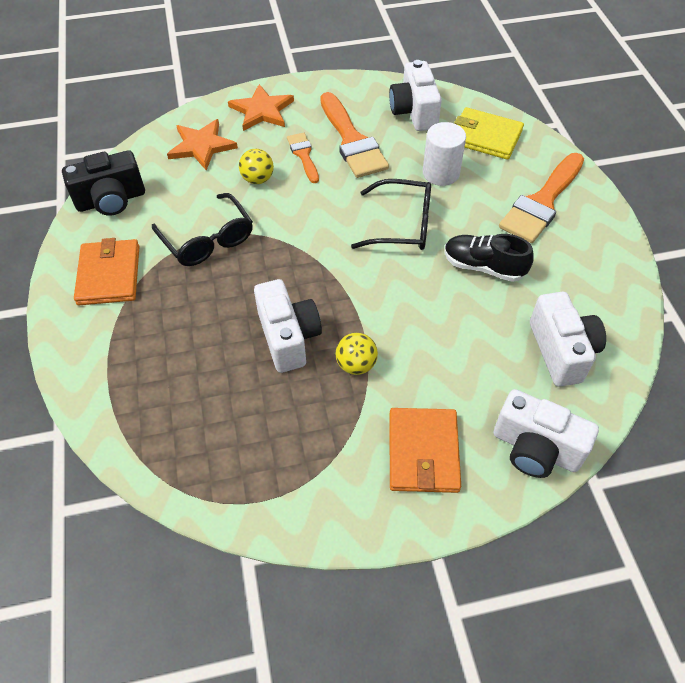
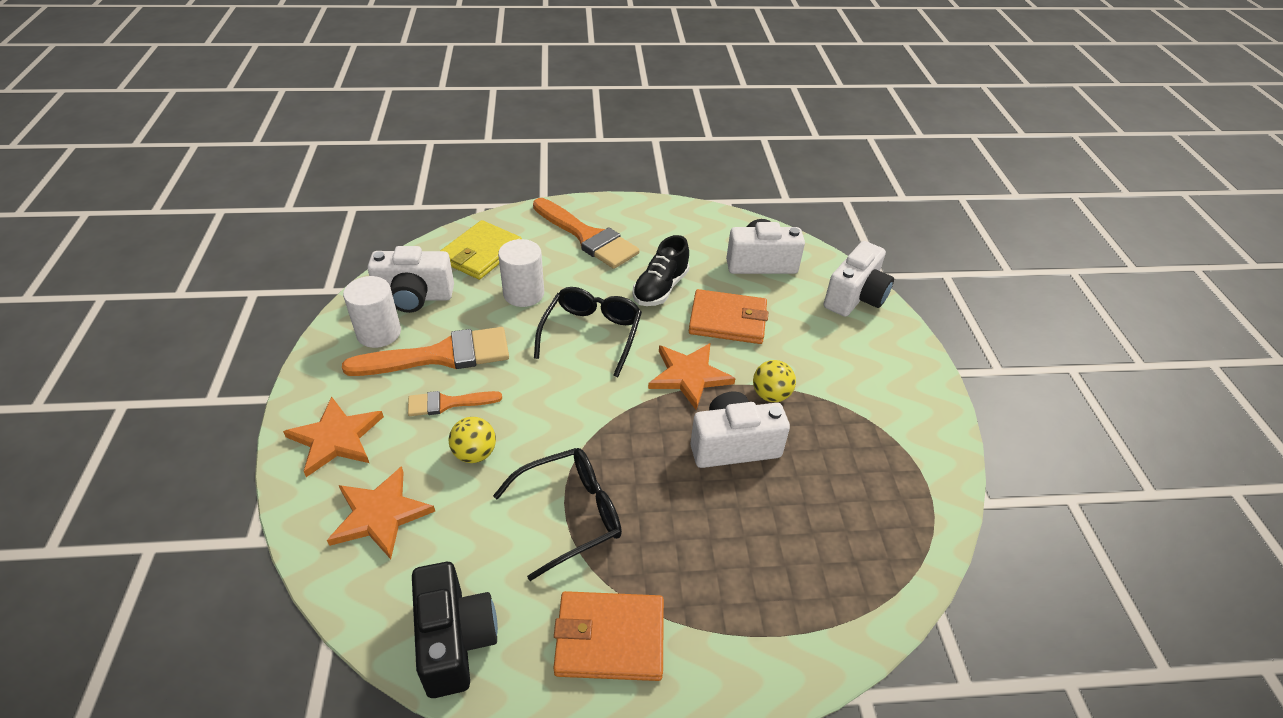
camera: 85 degrees left, 10 degrees down
(367, 104) = (379, 333): none -> white cylinder
(367, 299) = (689, 376): none -> orange star
(423, 452) = (864, 363): orange wallet -> orange wallet (728, 320)

